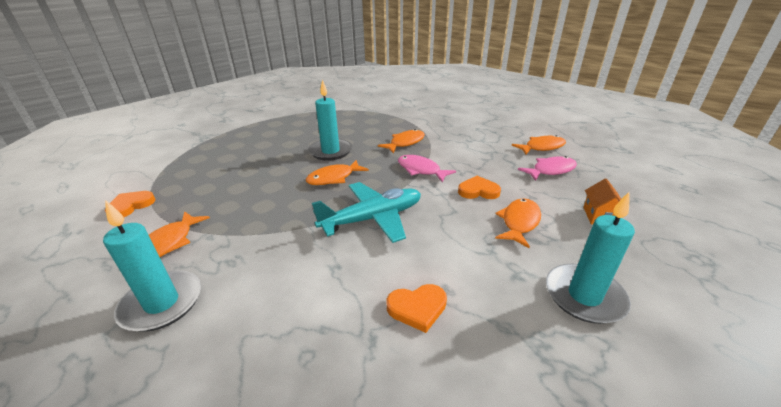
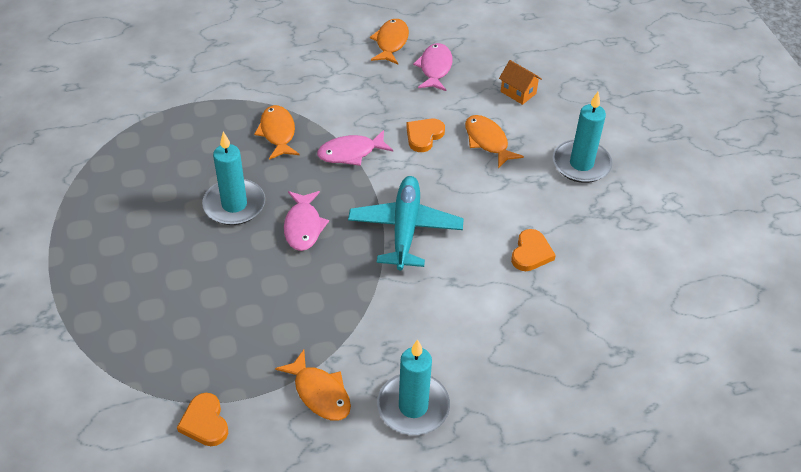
camera: 60 degrees left, 15 degrees up
(334, 178) = (303, 226): orange fish -> pink fish

